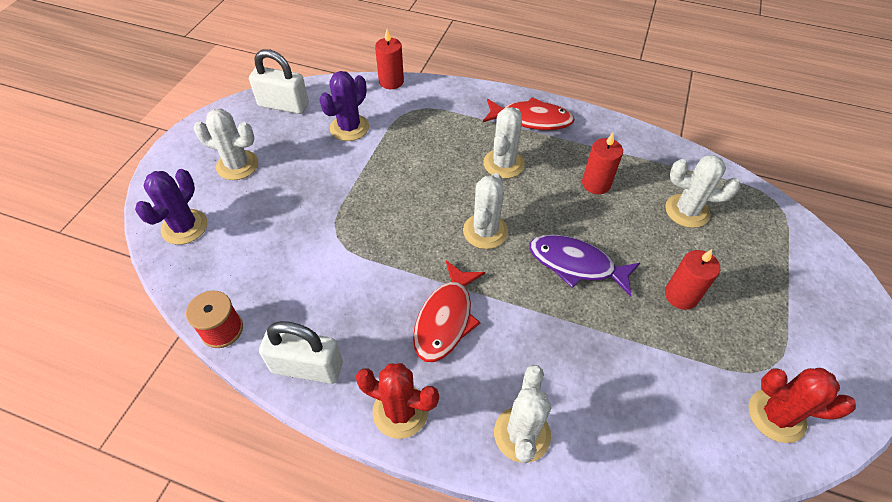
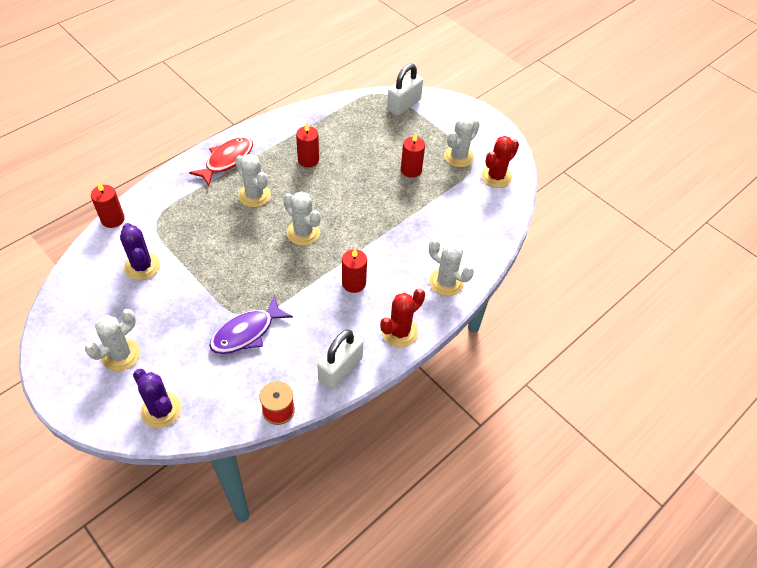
camera: 65 degrees left, 0 degrees up
(283, 105) = (75, 300): white padlock -> white padlock (404, 105)
(445, 319) = (353, 283): red fish -> red candle
(576, 264) = (359, 203): purple fish -> purple fish (246, 333)
(687, 211) = (359, 133): white cactus -> white cactus (459, 156)

